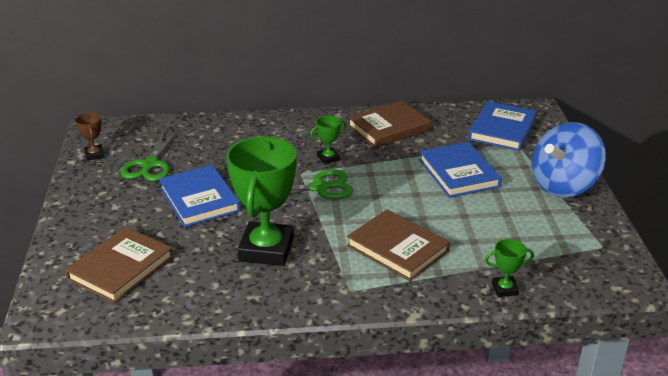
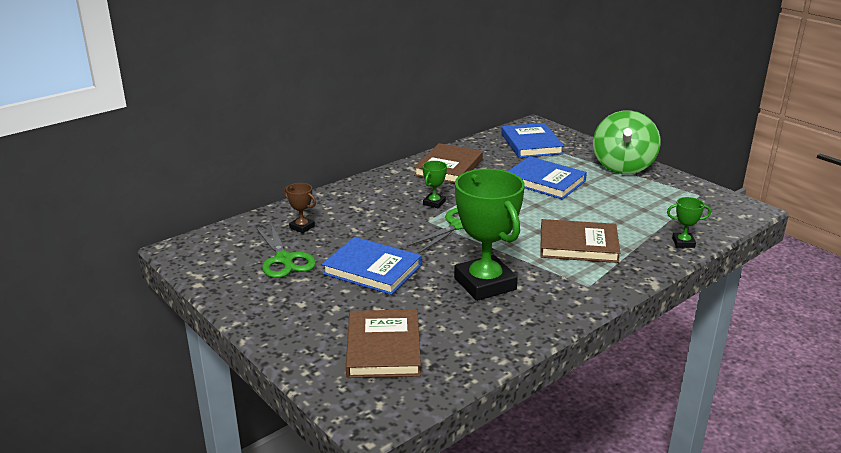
camera: 35 degrees left, 5 degrees down
(94, 155) = (214, 271): brown trophy -> brown trophy (302, 227)
(504, 289) = (683, 243): green trophy -> green trophy turned 45 degrees clockwise
(563, 185) = (623, 166): blue spinning top -> green spinning top

